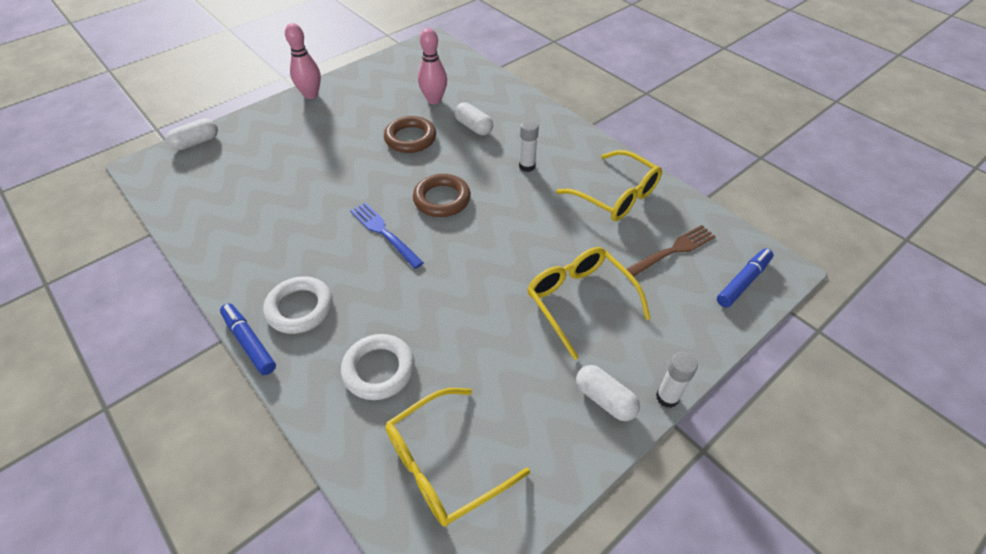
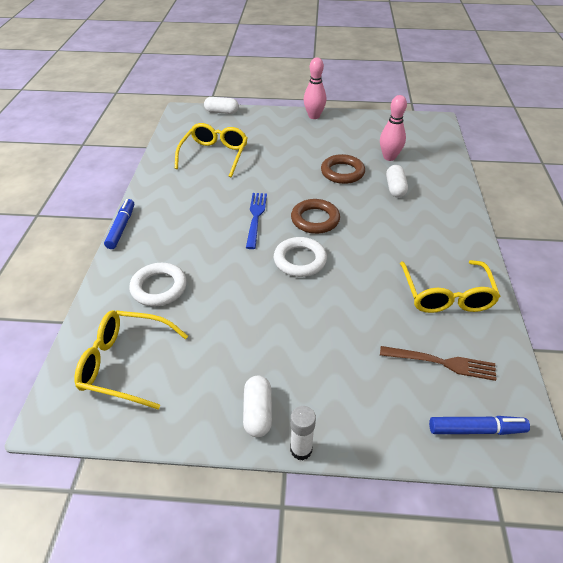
camera: 45 degrees right, 5 degrees down
(300, 308) = (163, 227): white ring -> white ring (300, 260)
(527, 166) = (401, 234): white glue stick -> none
(579, 301) = (323, 341): yellow glasses -> yellow glasses (214, 155)

